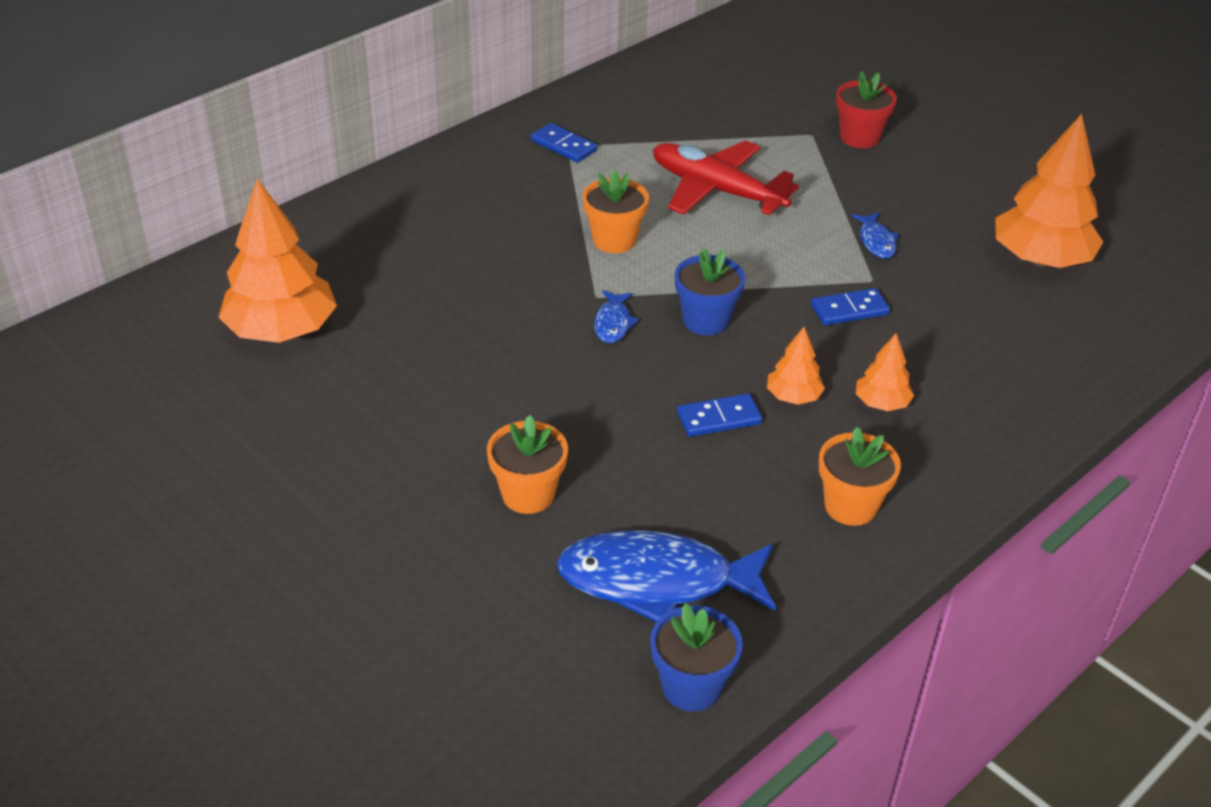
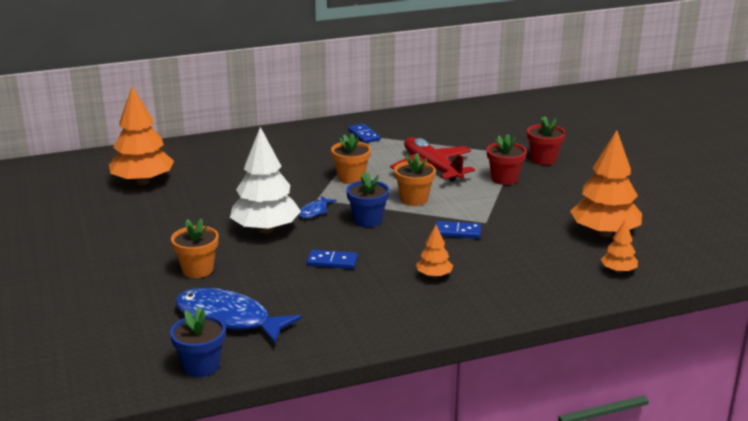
camera: 25 degrees right, 15 degrees down
(567, 380) = (266, 229): none -> white tree
(793, 397) = (384, 262): orange tree -> orange tree (618, 271)
(835, 188) = (504, 179): none -> red flower pot
(850, 506) = (368, 314): orange flower pot -> orange flower pot (414, 199)
(876, 241) = (506, 206): blue fish -> none

